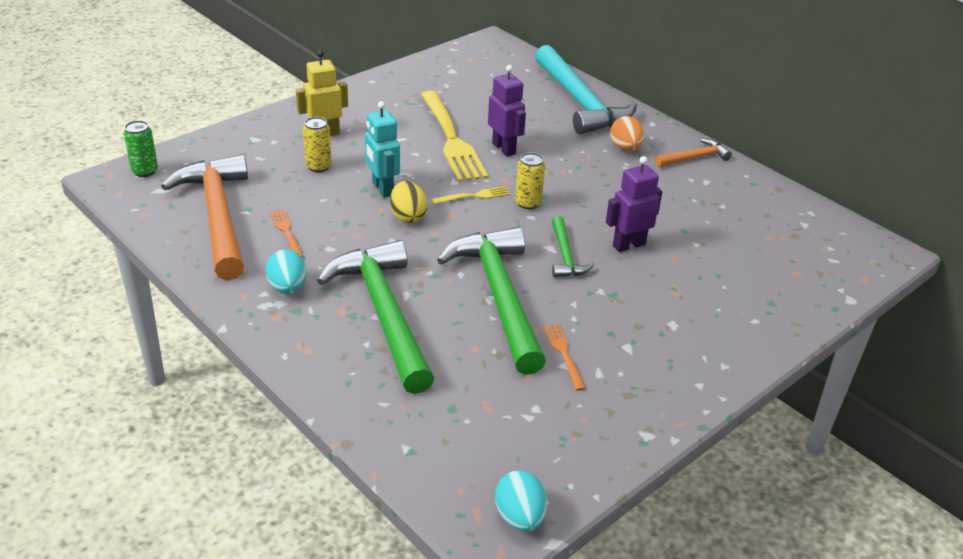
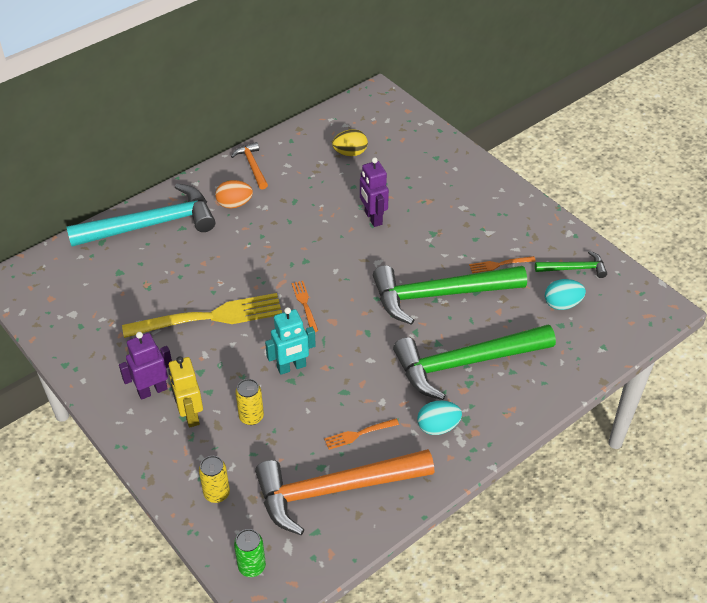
camera: 85 degrees left, 10 degrees up
(408, 216) = (335, 349): yellow egg -> yellow egg (350, 153)
(474, 196) = (305, 304): yellow fork -> orange fork
(504, 148) = (229, 281): purple robot -> purple robot (152, 390)
(519, 517) = (646, 296): turquoise egg -> turquoise egg (562, 304)
(528, 203) = (316, 271): yellow can -> yellow can (217, 493)
(565, 256) = (387, 254): green hammer -> green hammer (574, 268)

